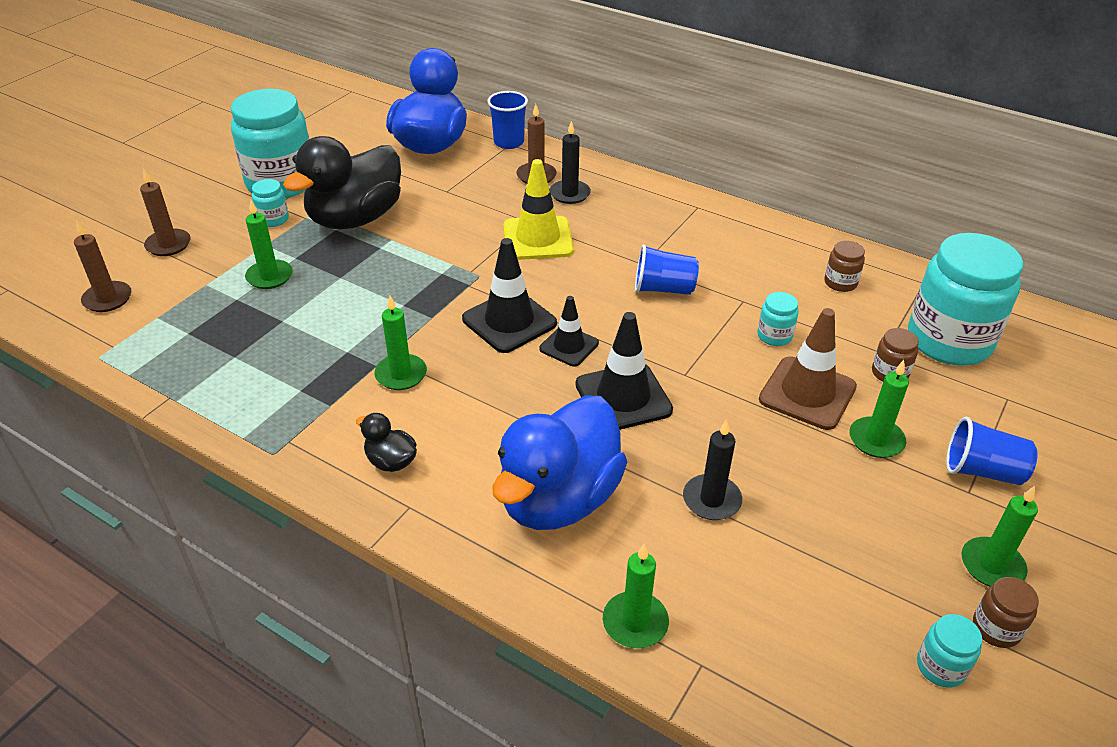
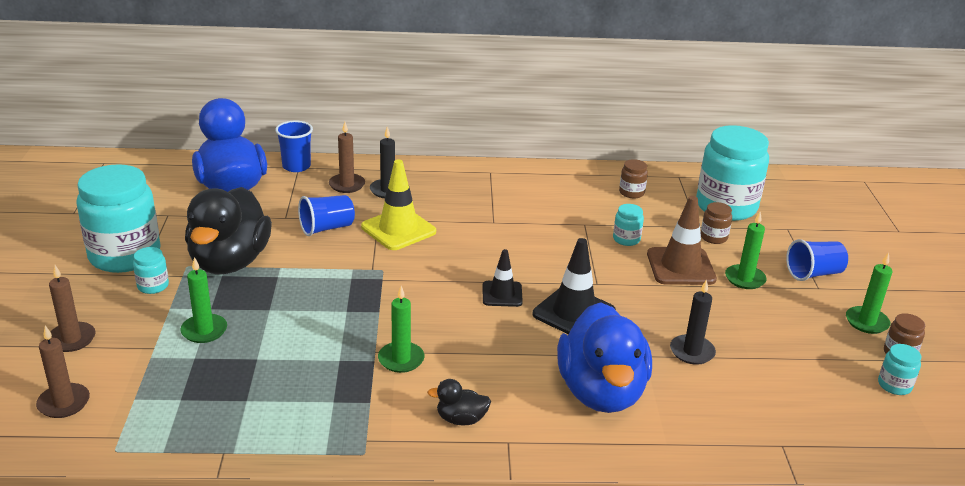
camera: 35 degrees left, 10 degrees down
(509, 321) = (441, 293): black traffic cone -> none
(635, 622) = (723, 441): green candle -> none
(663, 289) = (525, 234): blue cup -> blue cup (326, 228)

